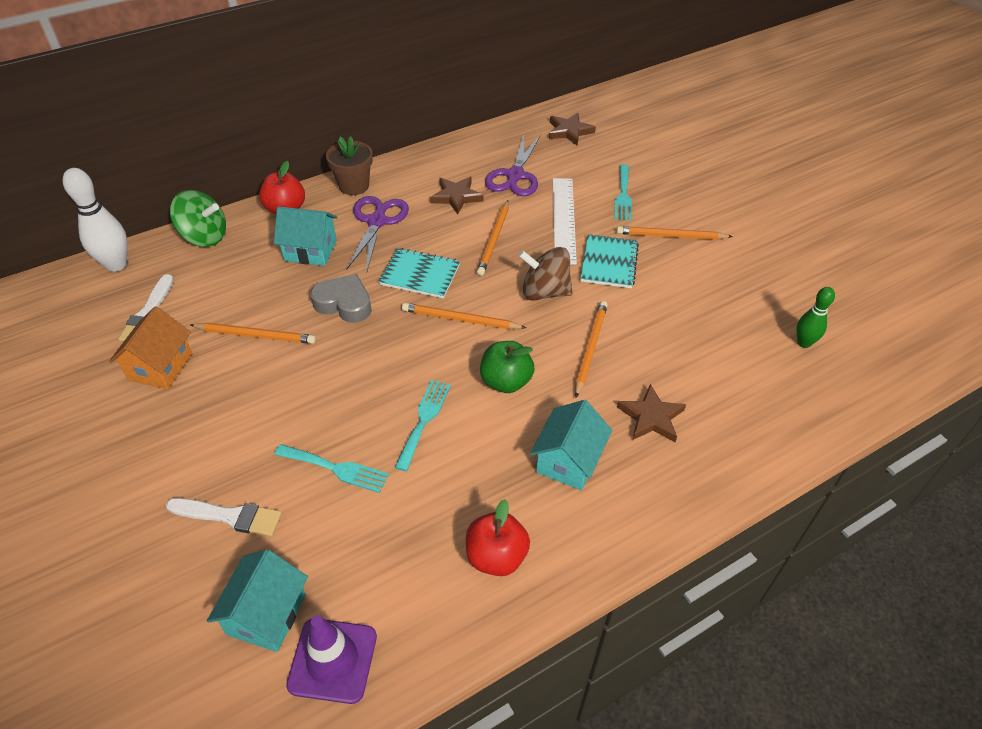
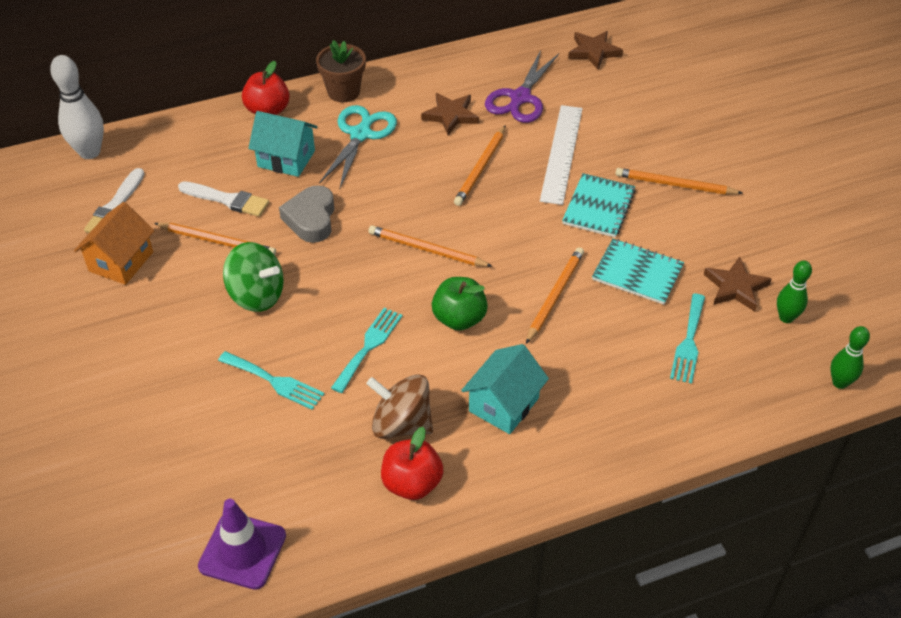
camera: 10 degrees right, 0 degrees up
(204, 236) = (181, 132): green spinning top -> green spinning top (257, 295)
(230, 516) = (168, 412): white brush -> white brush (227, 200)
(267, 614) = (189, 503): turquoise house -> none
(344, 303) = (311, 219): grey heart -> grey heart turned 120 degrees counterclockwise
(377, 221) = (360, 134): purple scissors -> turquoise scissors
(420, 275) = (394, 197): turquoise notebook -> turquoise notebook (637, 273)
(544, 292) = (521, 231): brown spinning top -> brown spinning top (401, 424)
(623, 195) = (634, 133): turquoise fork -> turquoise fork (688, 342)
(651, 417) = (599, 373): brown star -> brown star (735, 287)
(870, 397) = (840, 382): none -> green bowling pin

